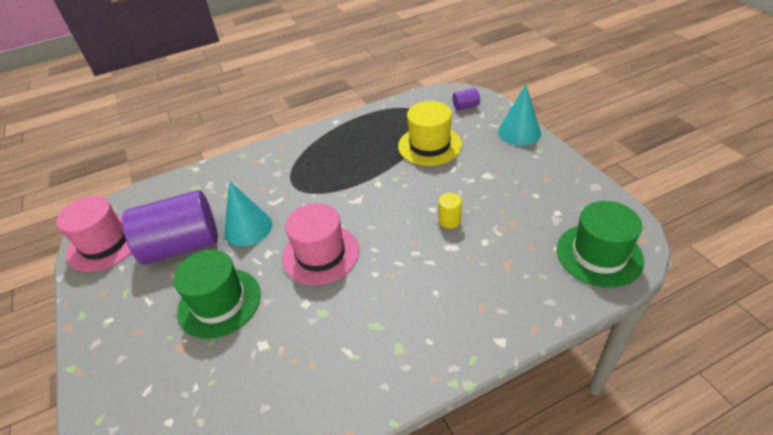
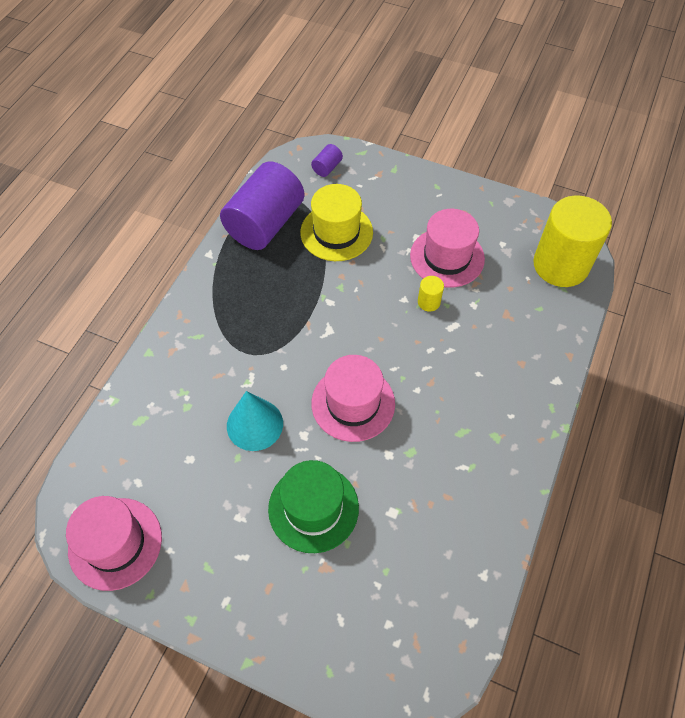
camera: 45 degrees left, 15 degrees up
(182, 245) = (207, 486): purple cylinder -> purple cylinder (265, 224)
(497, 199) = (447, 257): none -> pink hat
(519, 132) = (403, 175): turquoise cone -> none
(599, 255) = (560, 265): green hat -> yellow cylinder

